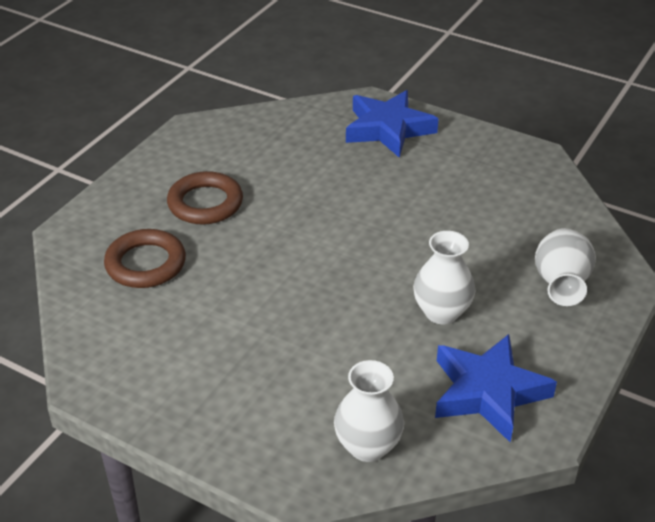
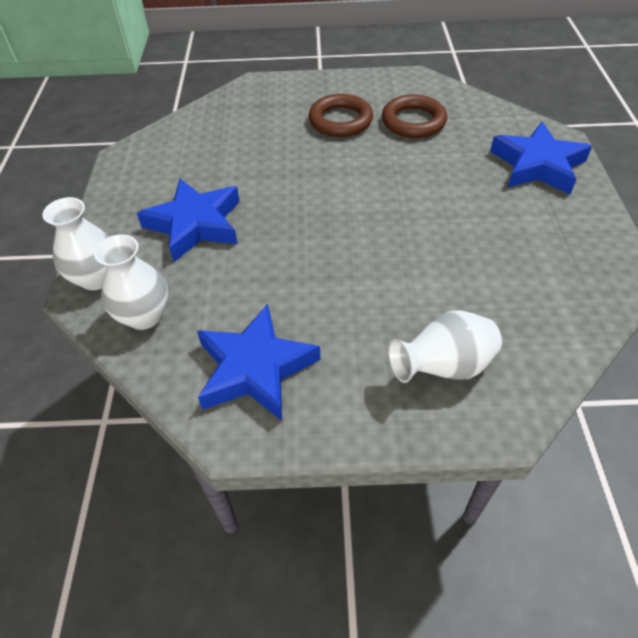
camera: 60 degrees right, 10 degrees up
(145, 264) = (254, 126): brown ring -> brown ring (413, 121)
(266, 365) = (195, 224): none -> blue star
(441, 312) = (332, 296): white vase -> white vase (96, 278)

